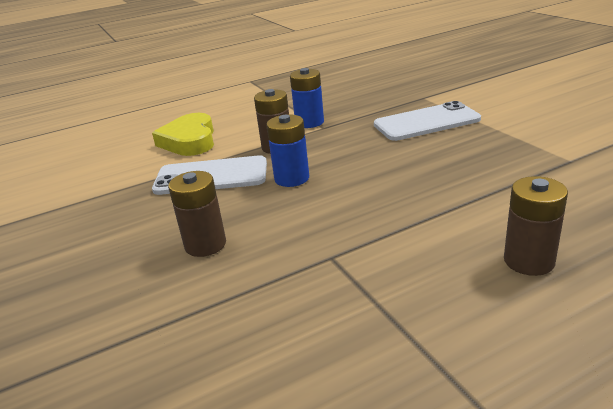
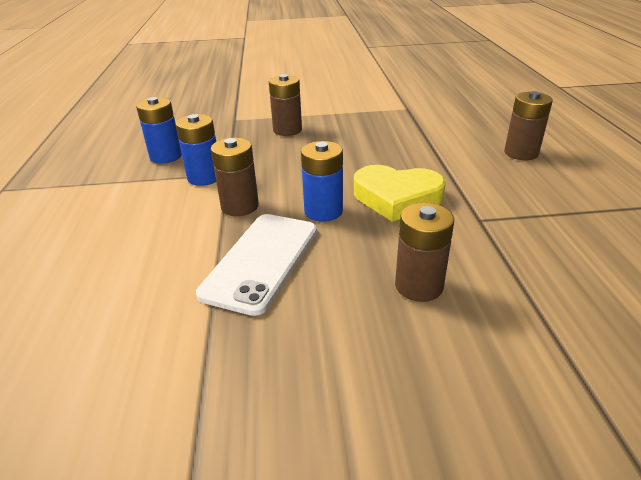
camera: 70 degrees left, 5 degrees up
(189, 141) = (129, 265): yellow heart -> yellow heart (397, 197)
(330, 100) = (166, 156): none -> blue battery
(426, 122) = (287, 130): white phone -> brown battery

